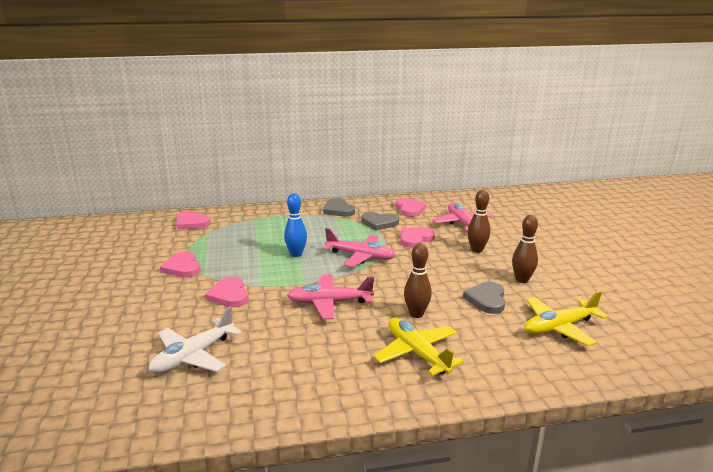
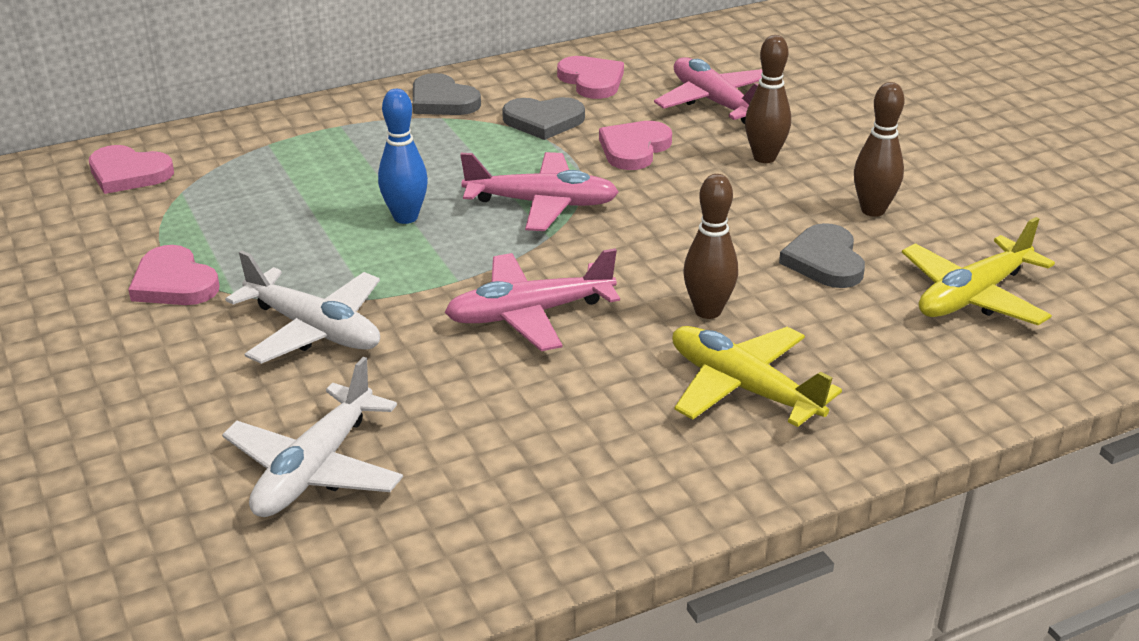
camera: 15 degrees left, 10 degrees up
(229, 295) = (314, 329): pink heart -> white plane

